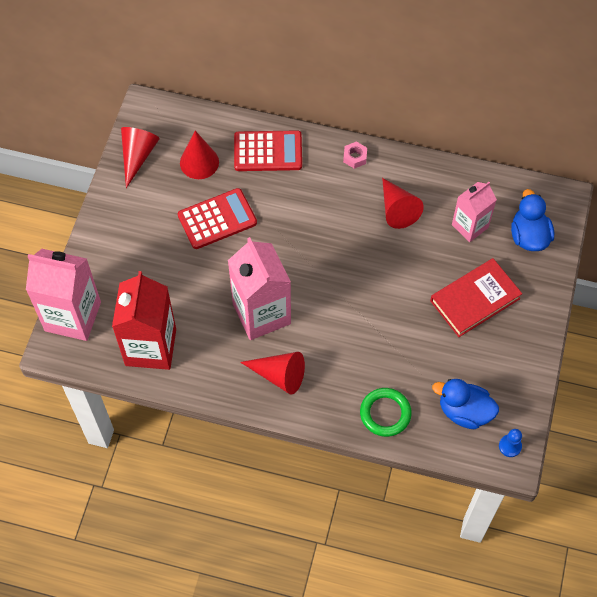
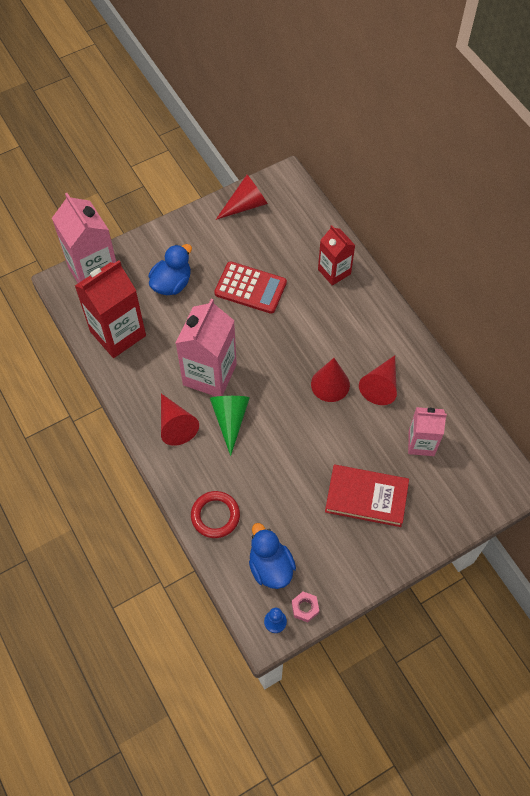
camera: 45 degrees right, 0 degrees up
(199, 162) = (280, 241): red cone -> red cone (330, 384)
(268, 151) = (334, 271): red calculator -> red carton
(316, 333) = (230, 419): none -> green cone
(355, 157) = (391, 325): pink nut -> pink nut (305, 608)
(385, 413) = (215, 516): green ring -> red ring
(529, 236) = (458, 489): blue duck -> blue duck (172, 283)

